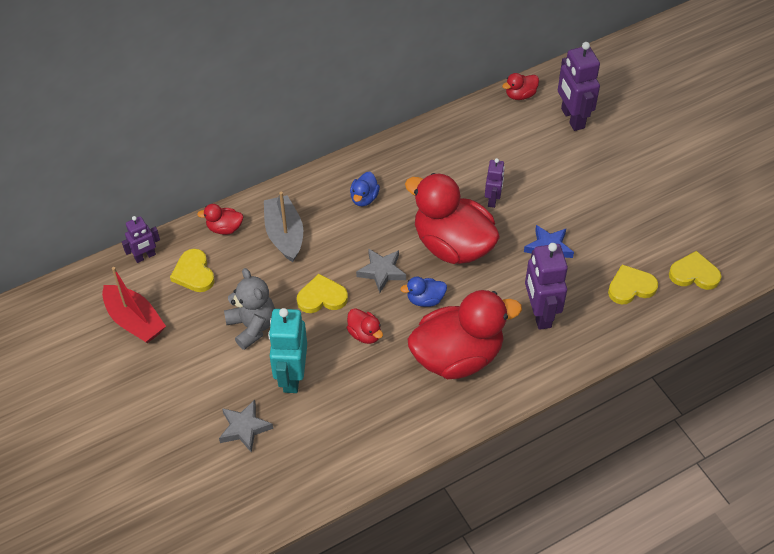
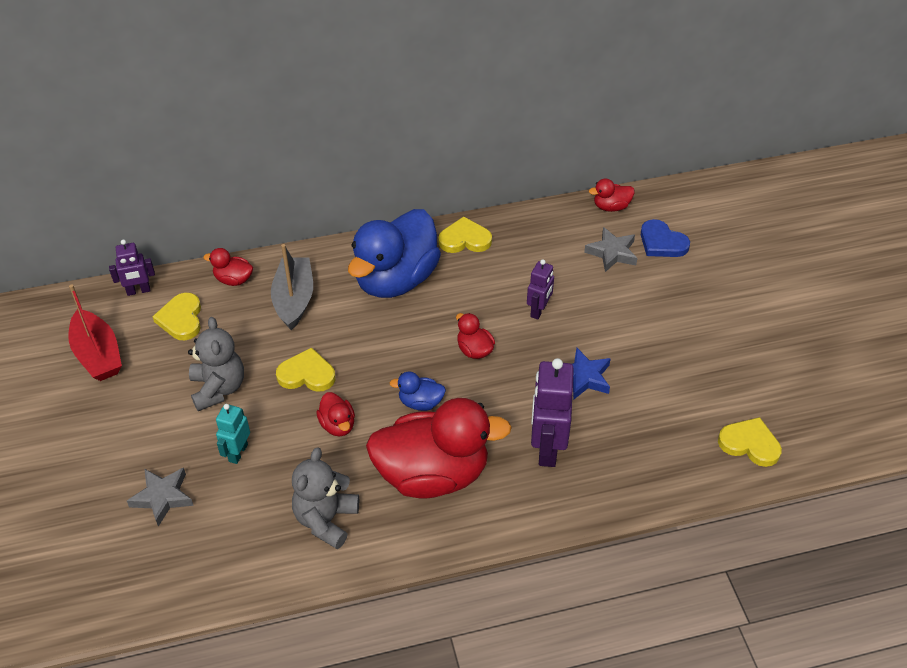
camera: 15 degrees right, 5 degrees down
(291, 376) = (238, 453): turquoise robot -> turquoise robot, size x0.57
(364, 198) = (396, 279): blue duck -> blue duck, size x2.39
(382, 271) = (384, 361): grey star -> grey star (612, 253)
(386, 414) = (326, 520): none -> grey teddy bear
(452, 245) = (474, 350): red duck -> red duck, size x0.42
(572, 118) = (662, 242): purple robot -> blue heart
(631, 287) = (667, 442): yellow heart -> yellow heart (465, 239)

